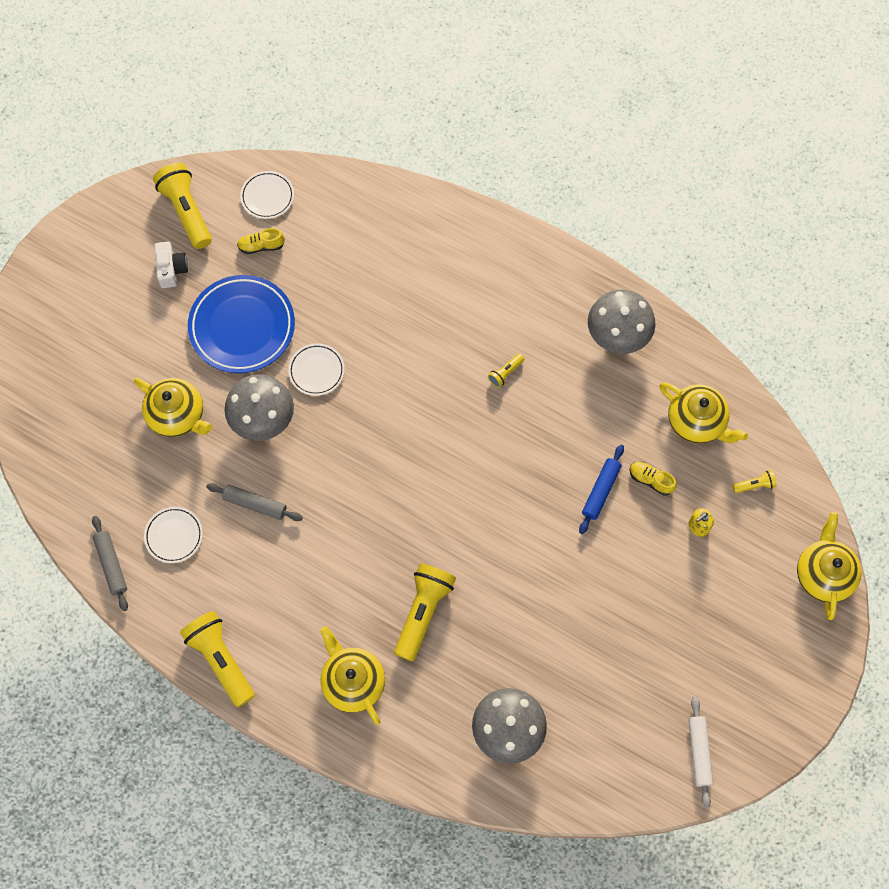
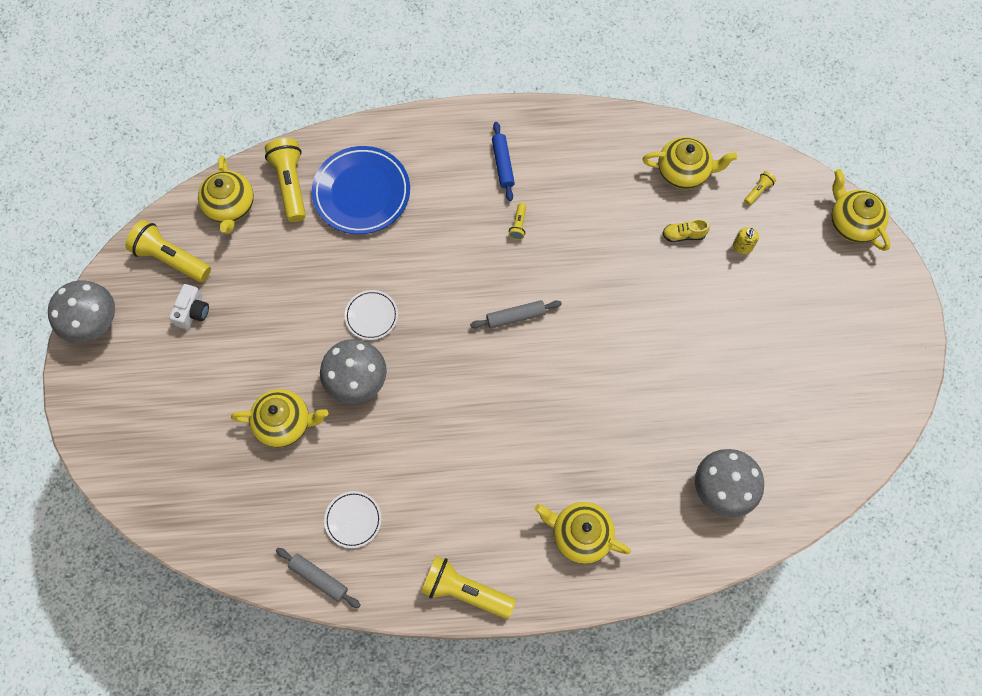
camera: 35 degrees left, 0 degrees up
(171, 269) = (192, 312): white camera -> white camera turned 60 degrees clockwise
(242, 327) = (285, 320): blue plate -> blue plate (361, 193)
(255, 504) = (400, 451): grey rolling pin -> grey rolling pin (515, 317)
(261, 246) = (254, 248): yellow shoe -> none
(267, 197) = (230, 207): white plate -> yellow teapot
(423, 612) = (593, 445): yellow flashlight -> yellow flashlight (290, 184)
(600, 491) = (654, 266): blue rolling pin -> blue rolling pin (502, 164)
(617, 335) = (580, 145): grey mushroom -> grey mushroom (93, 323)
(699, 752) = (867, 408): white rolling pin -> none

